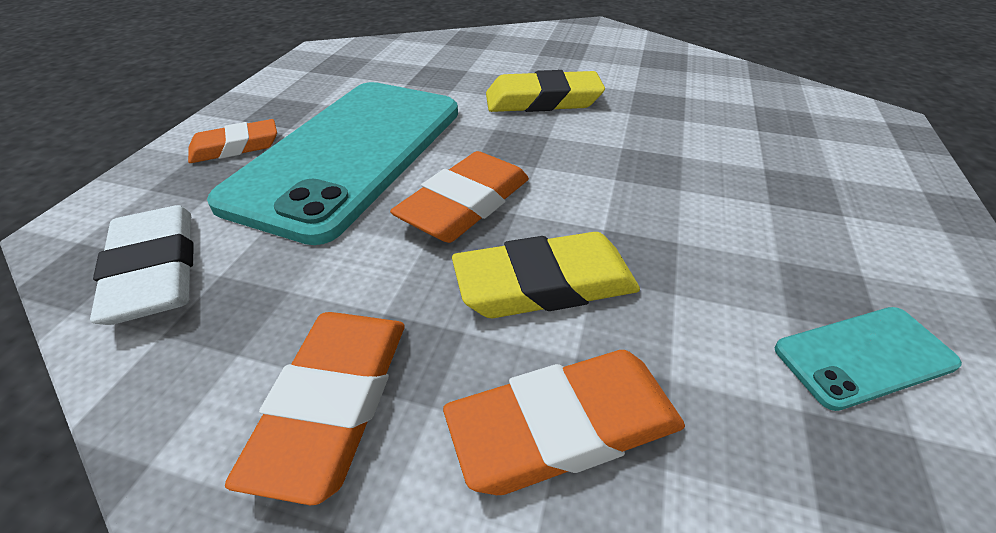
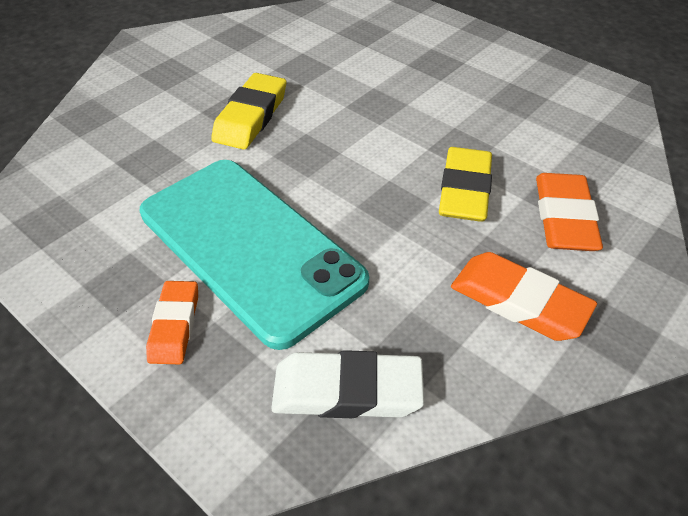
camera: 65 degrees left, 5 degrees up
(465, 204) = (366, 200): orange eraser -> none
(864, 356) = (558, 110): turquoise phone -> none

